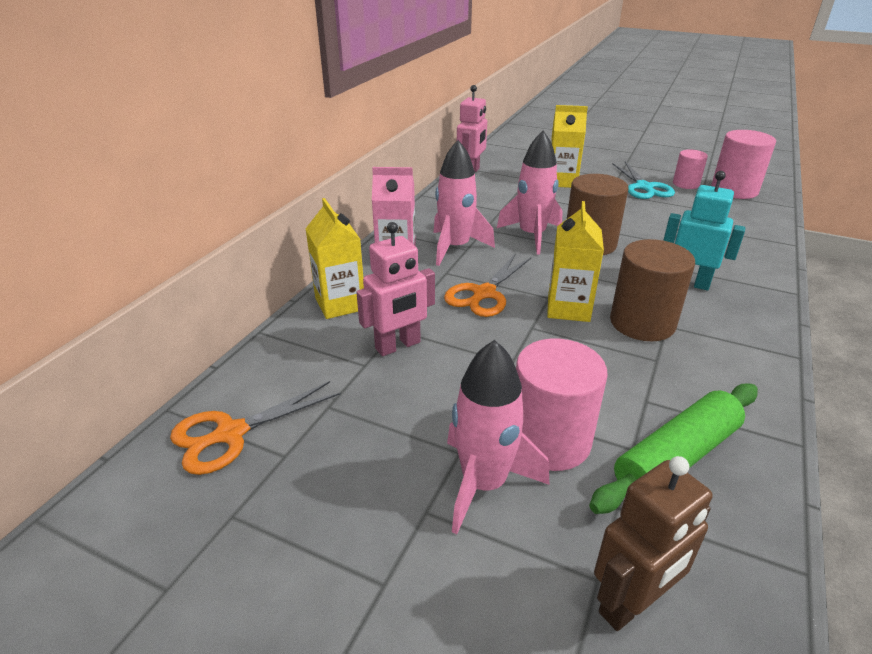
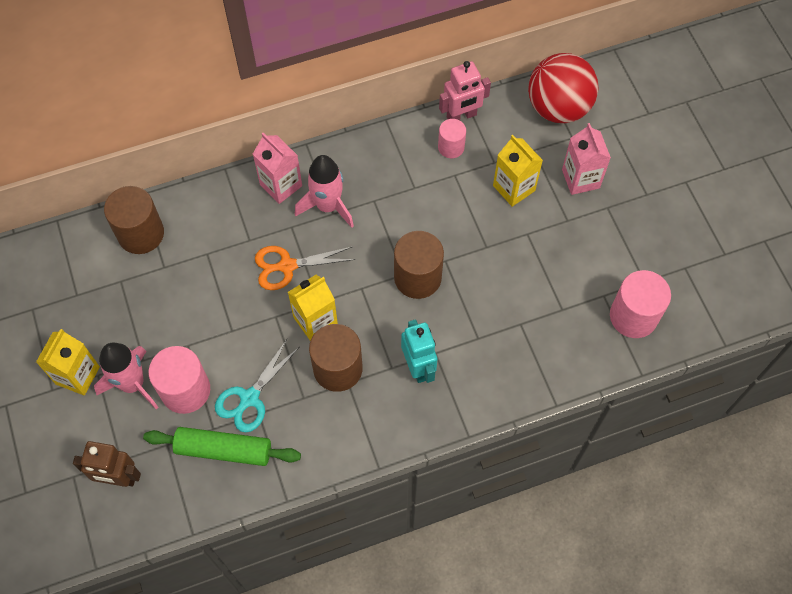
camera: 45 degrees right, 30 degrees up
(231, 433) = (68, 261): orange scissors -> none
(299, 357) = (141, 233): none -> brown cylinder
(340, 304) = (202, 205): yellow carton -> yellow carton (77, 375)
(398, 346) = (193, 268): pink robot -> none
(520, 148) = (558, 108): none -> red ball
(532, 235) = (393, 236): pink rocket -> none
(589, 162) = (580, 179): none -> pink carton
(644, 187) = (566, 250): turquoise scissors -> turquoise scissors (249, 398)
(686, 184) = (608, 275): pink cylinder -> pink cylinder (451, 147)

